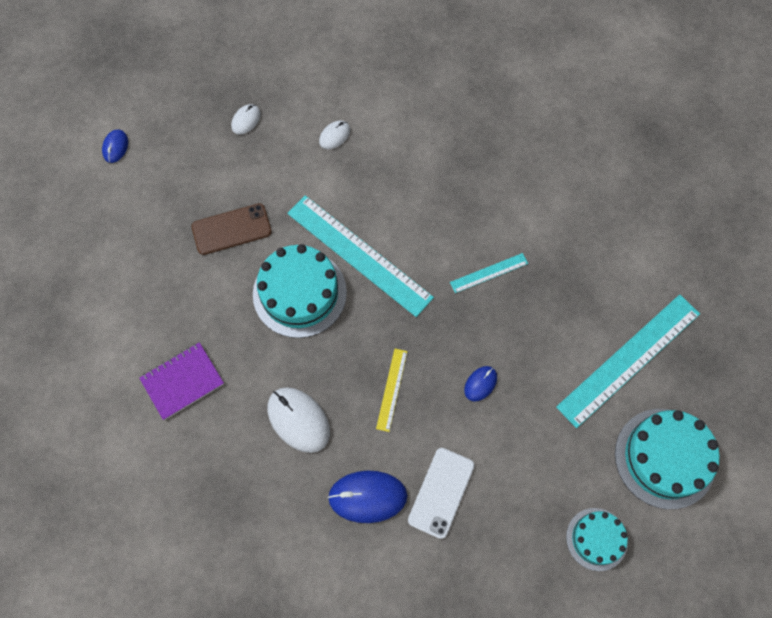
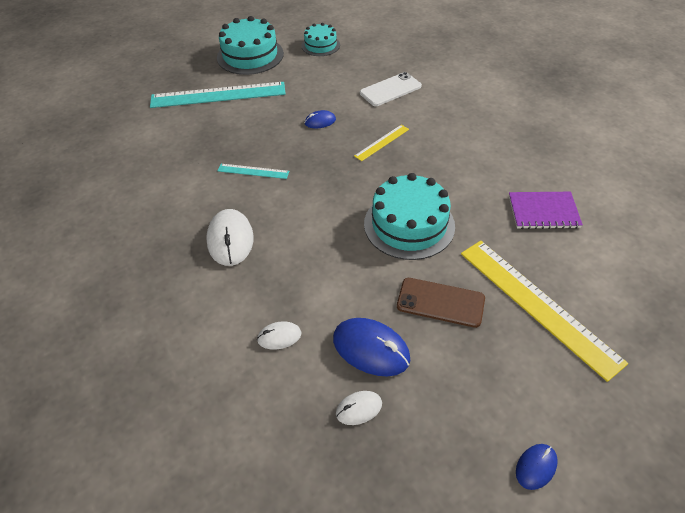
camera: 145 degrees left, 20 degrees down
(153, 270) = (537, 305): none -> yellow ruler
(298, 420) = (461, 154): white mouse -> white mouse (230, 239)
(359, 255) = (339, 227): turquoise ruler -> none
(367, 497) = (438, 104): blue mouse -> blue mouse (371, 349)

